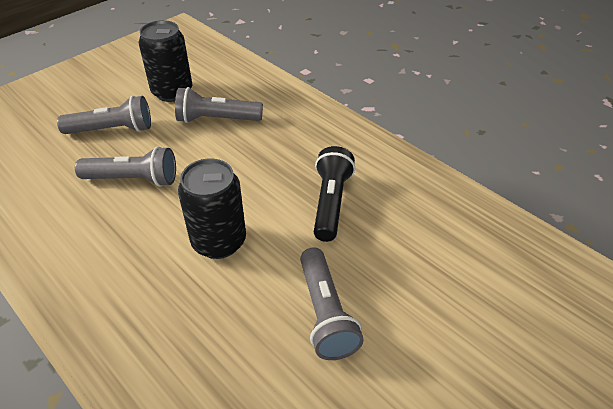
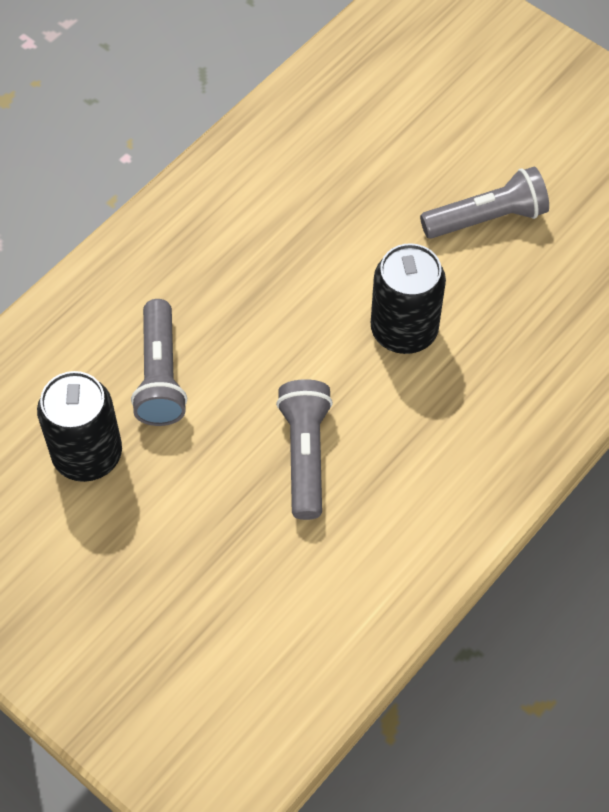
camera: 95 degrees left, 15 degrees up
(112, 130) = (195, 517): grey flashlight -> none
(331, 203) = (325, 221): black flashlight -> none

